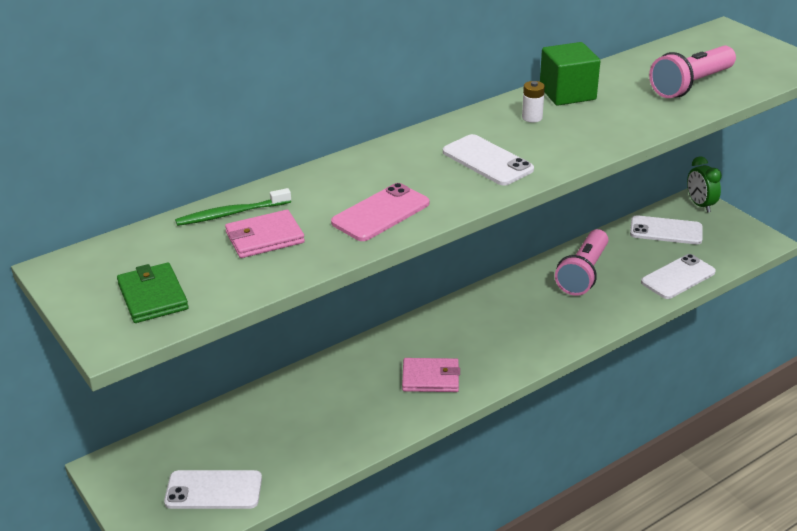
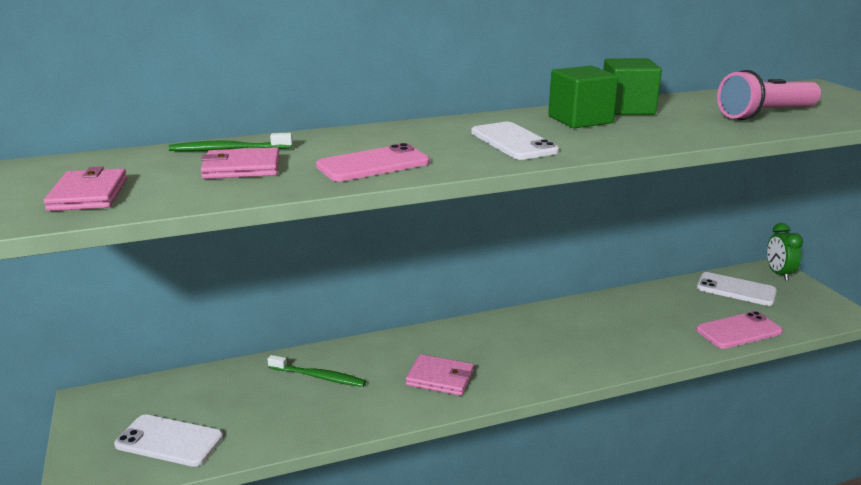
camera: 15 degrees right, 10 degrees down
(153, 296) = (89, 194): green wallet -> pink wallet
(316, 399) = (318, 376): none -> green toothbrush
(532, 117) = (580, 120): white battery -> green cube
(583, 274) = (636, 313): pink flashlight -> none
(678, 277) = (739, 331): white phone -> pink phone

